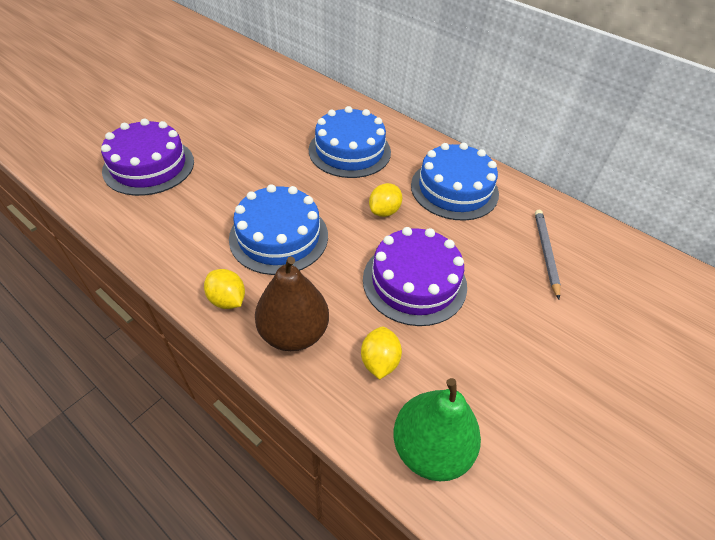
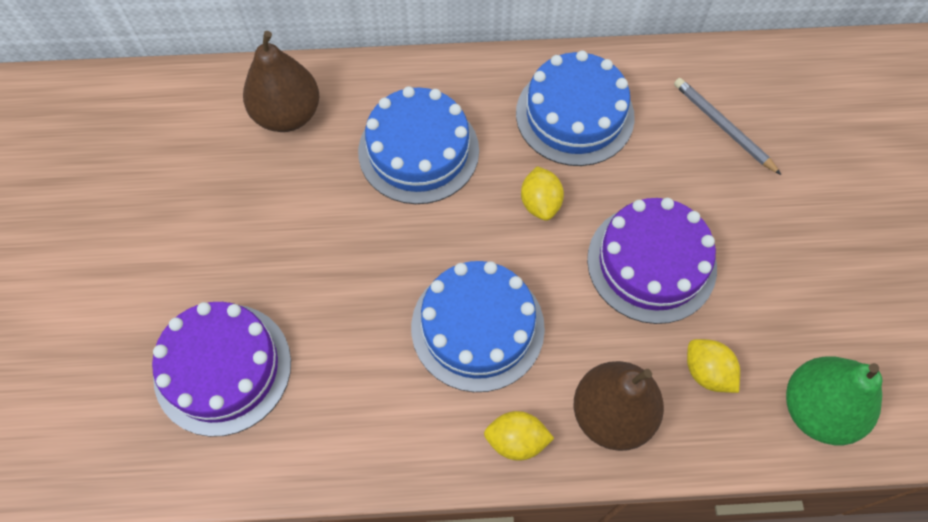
camera: 40 degrees left, 15 degrees up
(308, 102) = (287, 115): none -> brown pear

